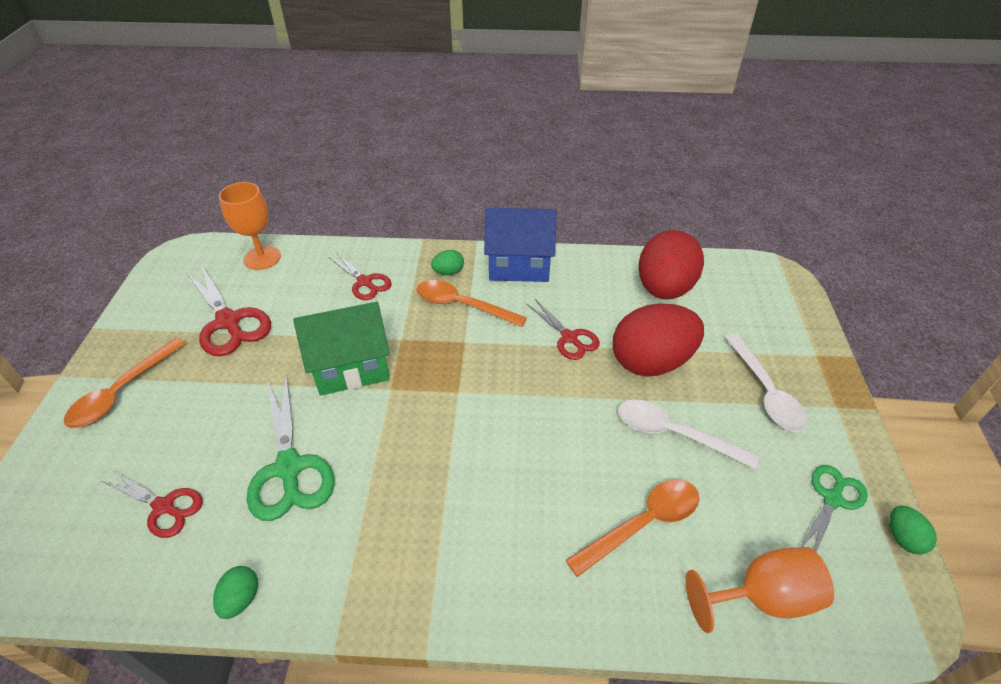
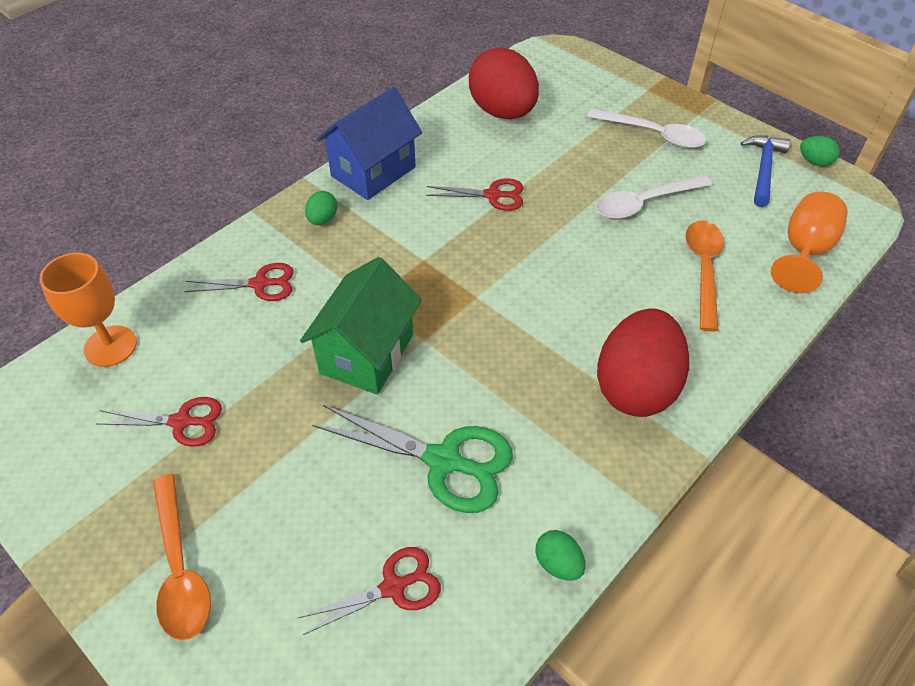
camera: 50 degrees left, 5 degrees up
(228, 322) = (181, 422): red scissors -> red scissors, size x0.62
(461, 305) = (377, 235): orange spoon -> none
(651, 362) = (567, 169): red egg -> red egg (636, 387)
(832, 499) = (763, 169): green scissors -> blue hammer

